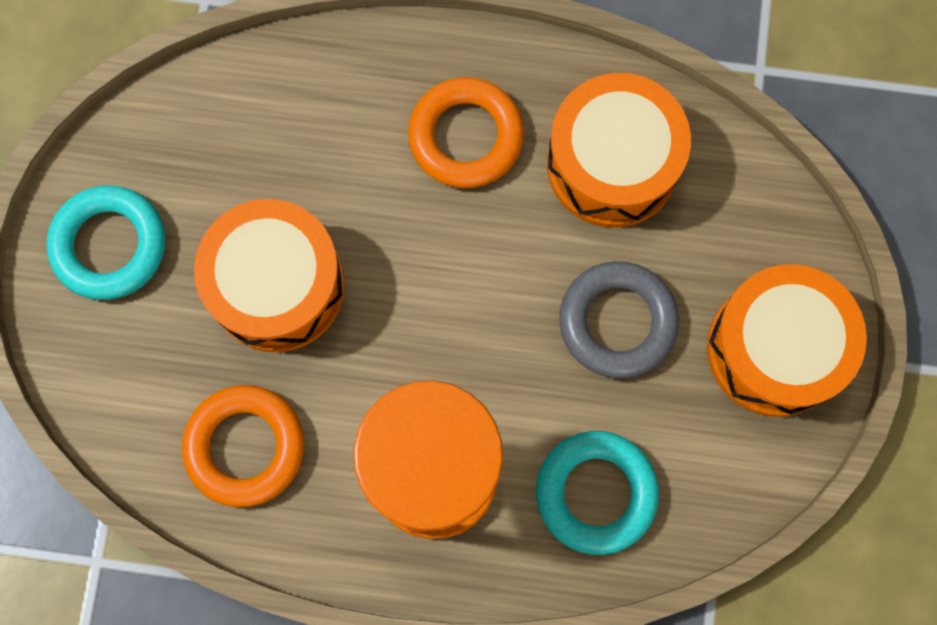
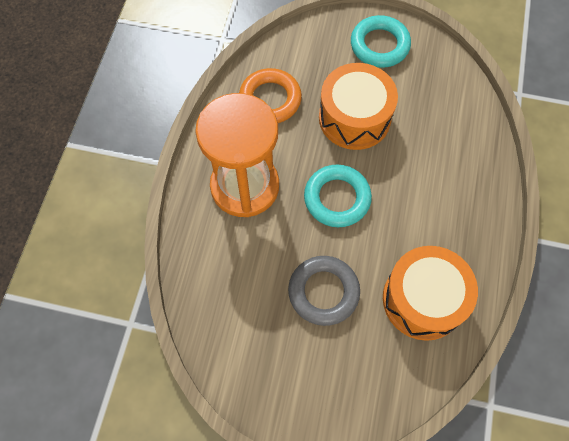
camera: 95 degrees right, 10 degrees down
(466, 137) = (440, 217): orange ring -> none
(595, 493) = (224, 269): turquoise ring -> turquoise ring (337, 198)
(774, 349) = (300, 386): orange drum -> none

